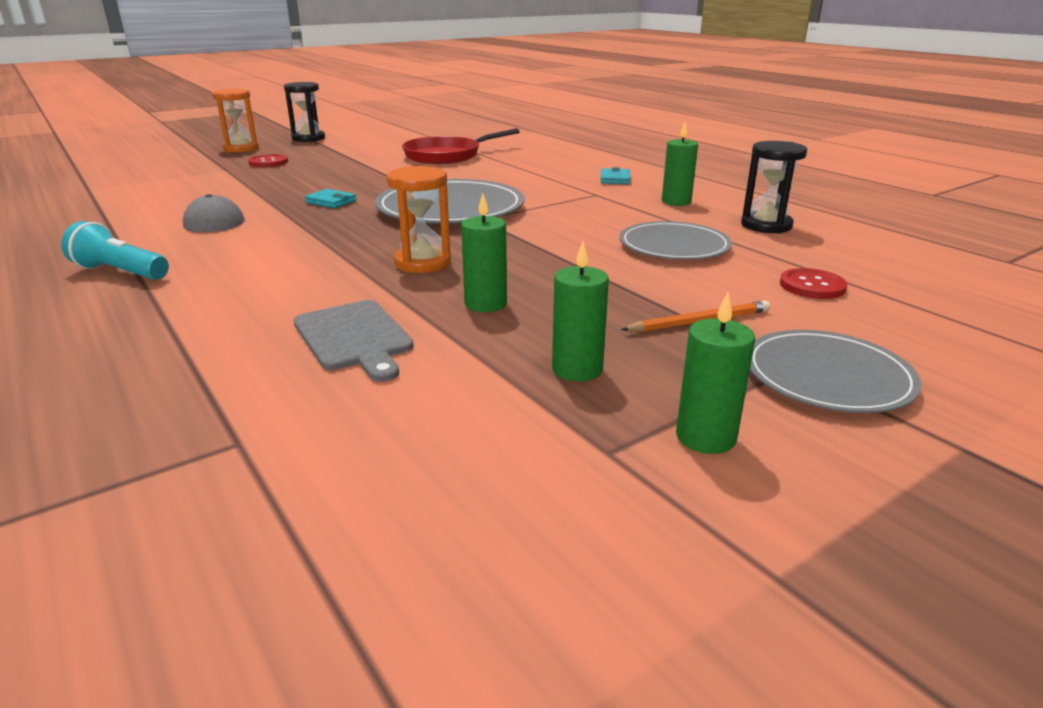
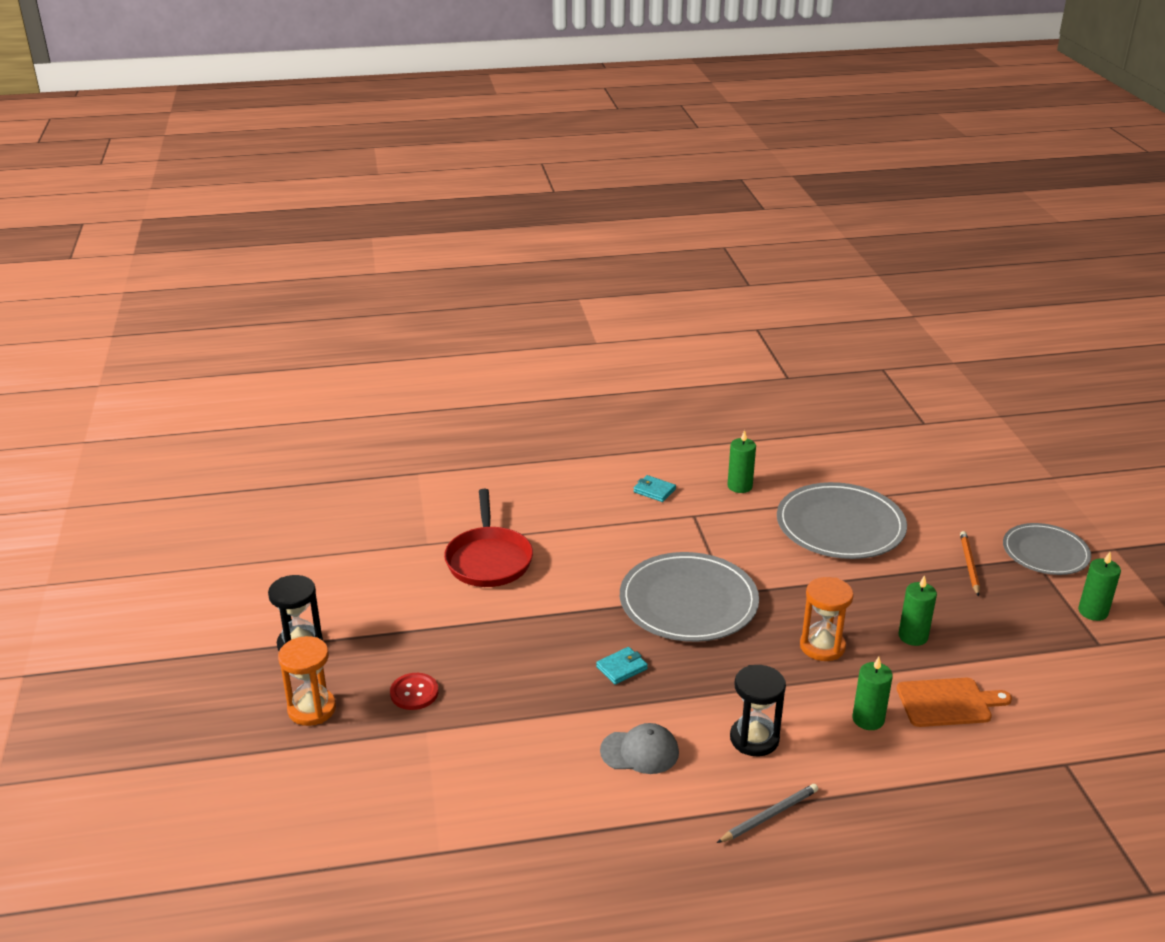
camera: 65 degrees left, 5 degrees up
(120, 272) = (769, 815): turquoise flashlight -> grey pencil
(354, 338) = (948, 702): grey cutting board -> orange cutting board
(577, 369) = (1016, 628): green candle -> green candle (868, 719)
(674, 246) = (840, 525): grey plate -> grey plate, size x1.56
(766, 225) = (818, 472): black hourglass -> black hourglass (754, 739)
(812, 286) = (933, 505): red button -> none

